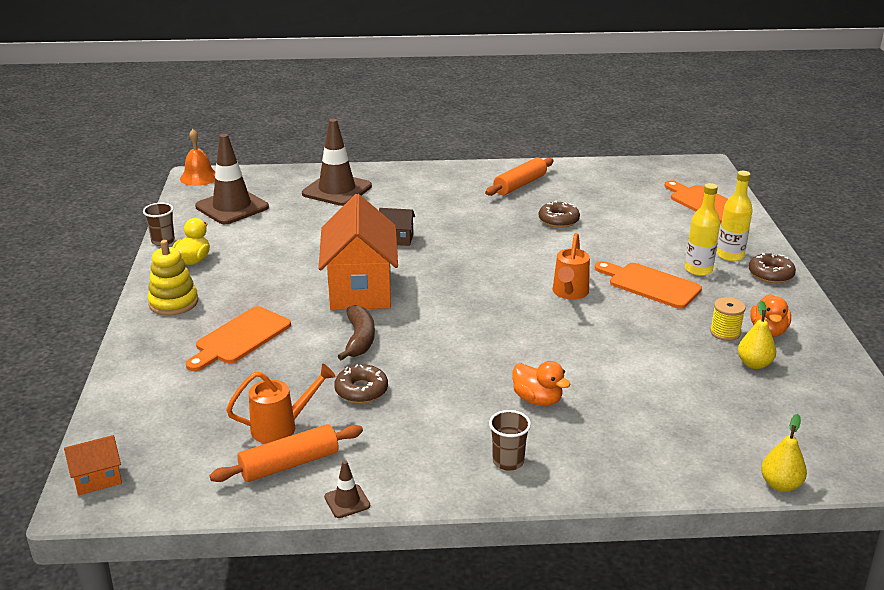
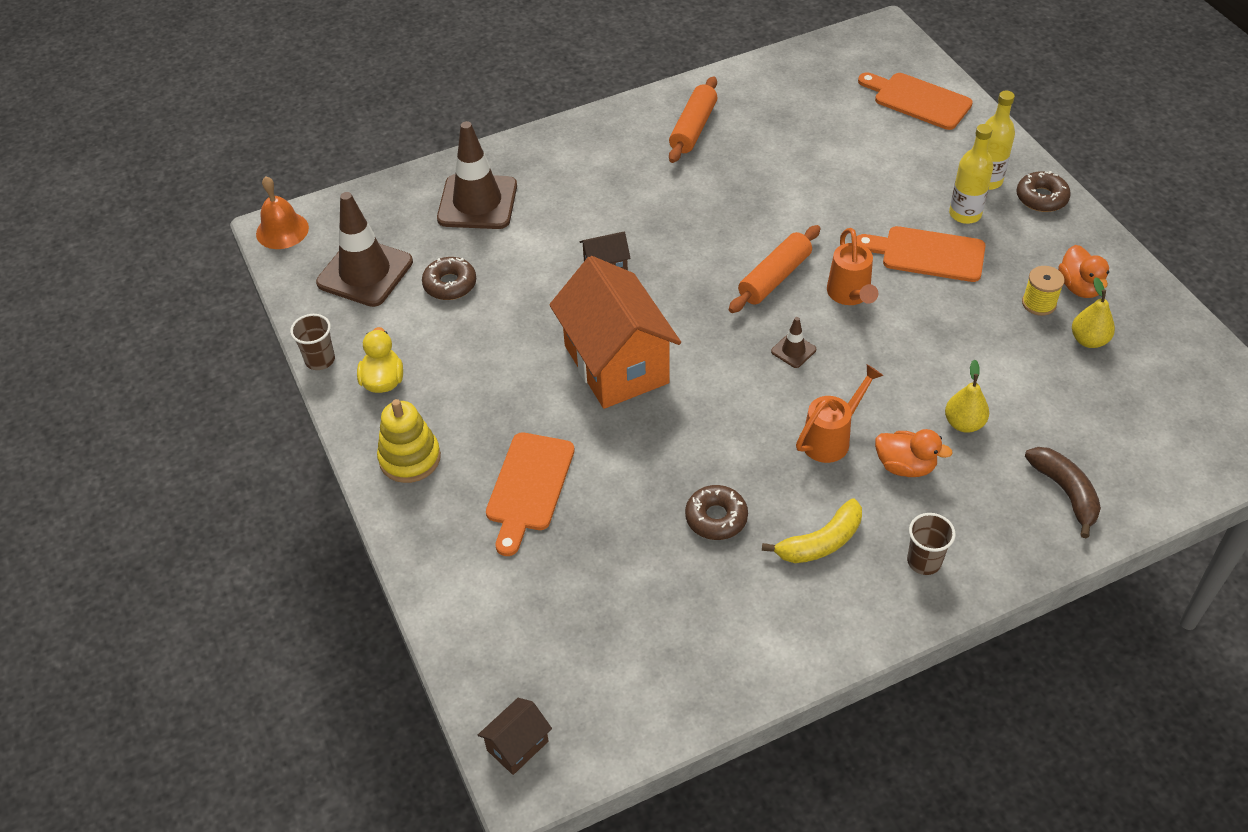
camera: 20 degrees left, 20 degrees up
(97, 479) = (517, 746): orange house -> brown house
(281, 427) = (665, 600): orange watering can -> orange watering can (831, 438)
(289, 464) = (707, 648): orange rolling pin -> orange rolling pin (774, 278)
(347, 501) = (798, 673): brown traffic cone -> brown traffic cone (793, 350)
(359, 339) = (665, 443): brown banana -> brown banana (1065, 492)
(432, 426) = (821, 542): none -> yellow banana
(558, 220) = (772, 178): brown donut -> brown donut (450, 284)
(780, 485) = (1188, 496): yellow pear -> yellow pear (964, 423)

